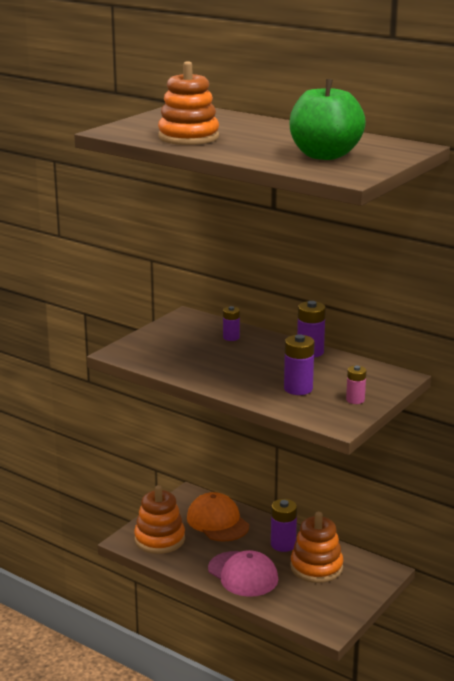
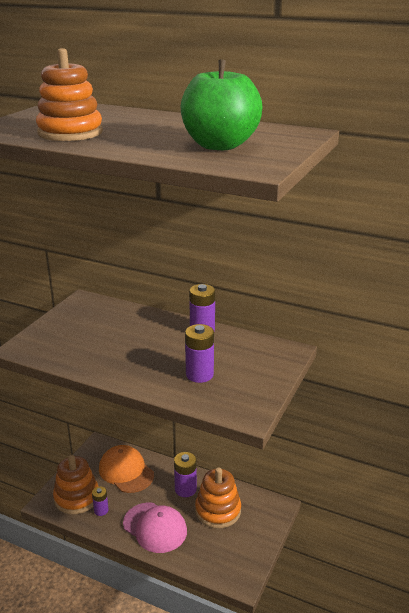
camera: 10 degrees left, 5 degrees up
(231, 337) = (127, 320): purple battery -> purple battery (101, 510)
(355, 400) = (256, 383): pink battery -> none

